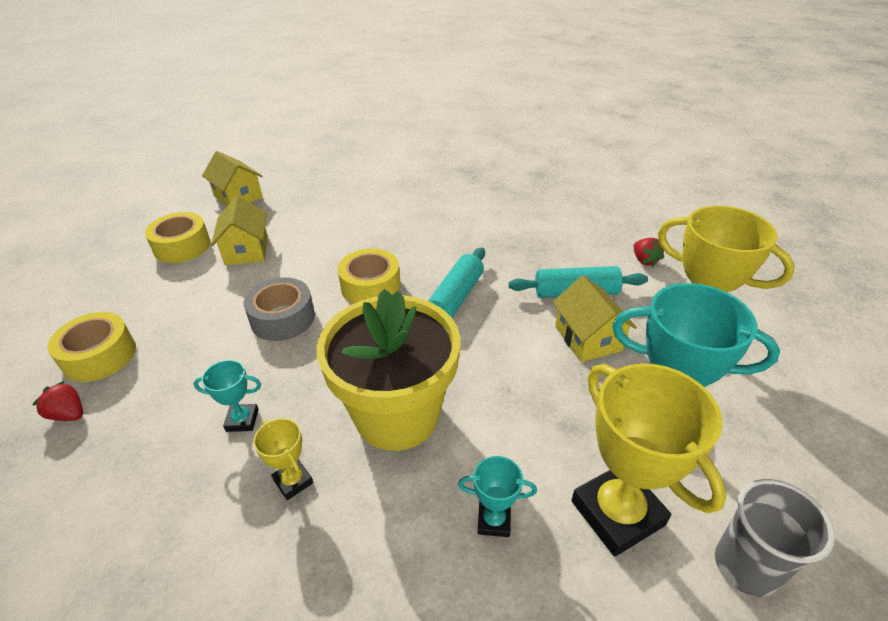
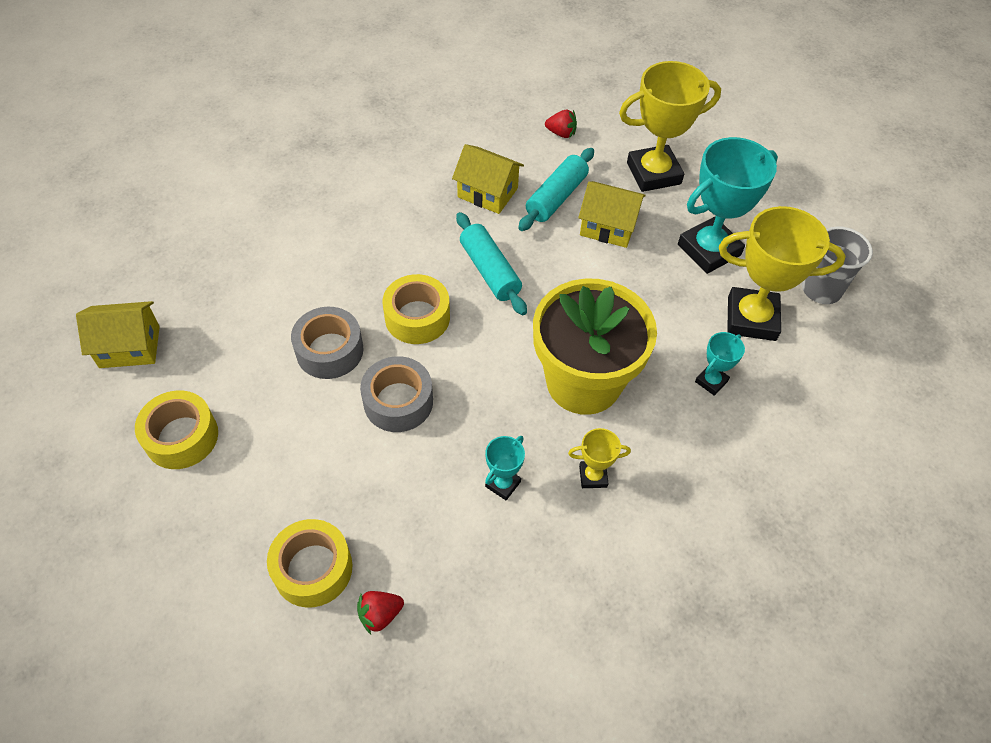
camera: 55 degrees left, 15 degrees up
(246, 250) = (254, 383): yellow house -> yellow house (487, 192)
(302, 265) = (329, 350): none -> grey tape

